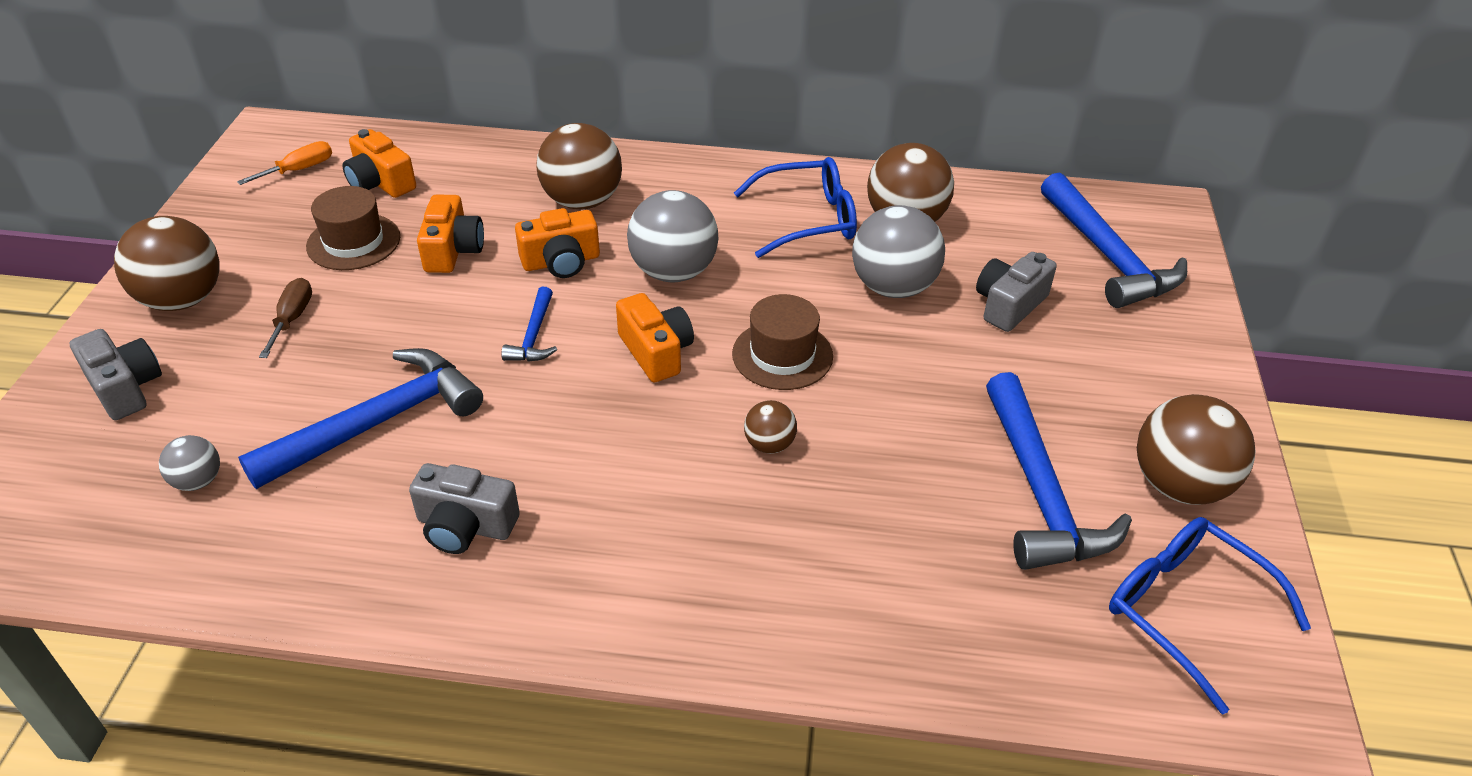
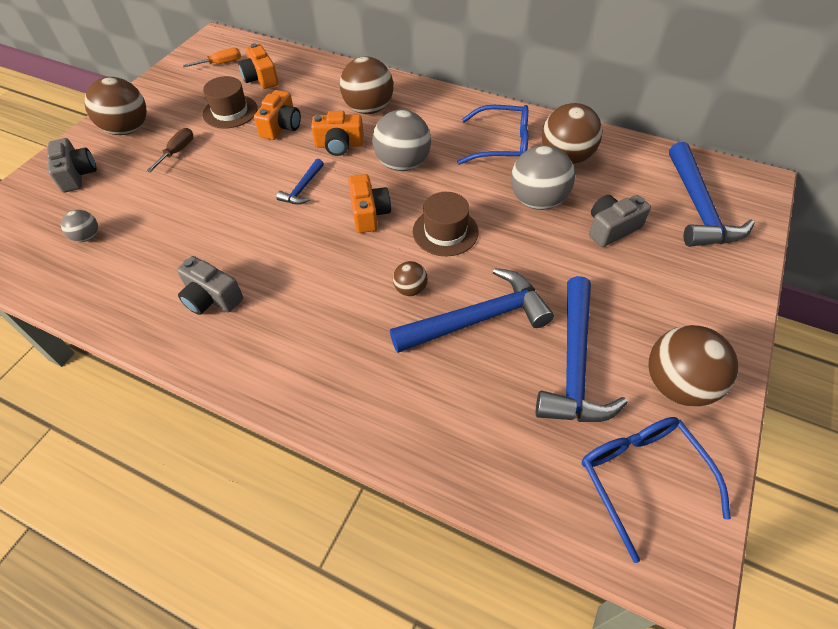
camera: 20 degrees right, 10 degrees up
(378, 422) = (194, 223): blue hammer -> blue hammer (478, 318)

